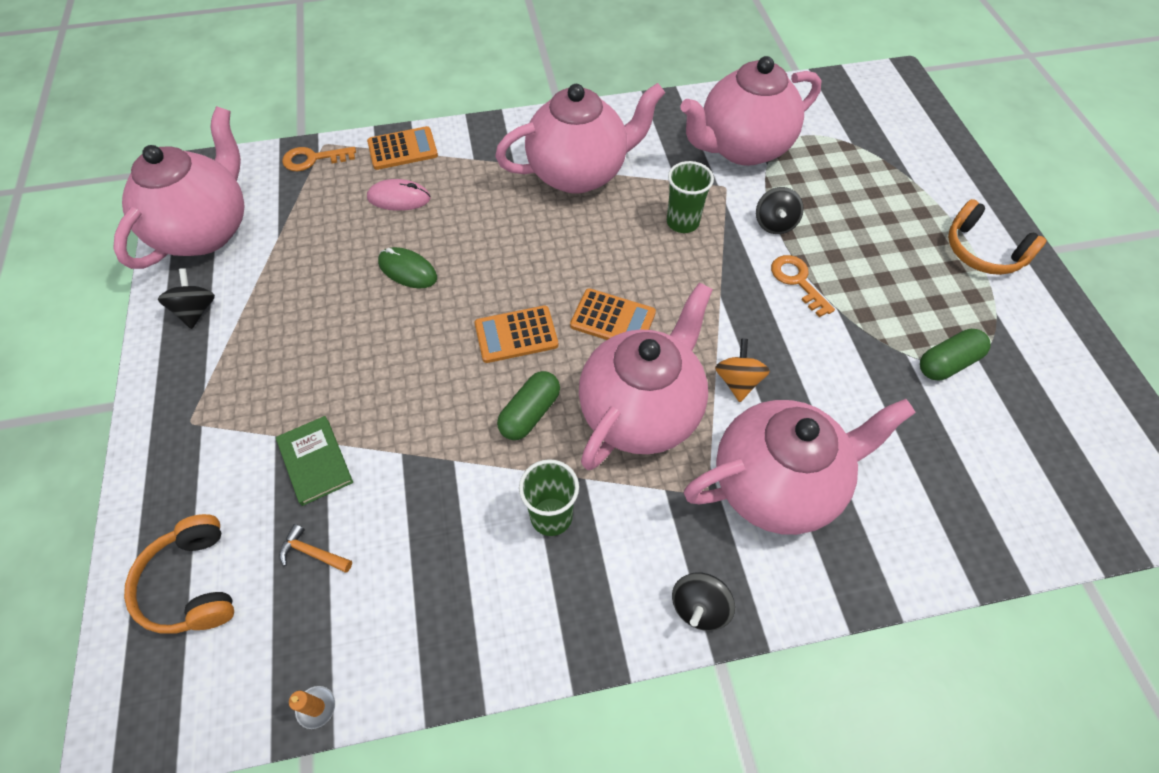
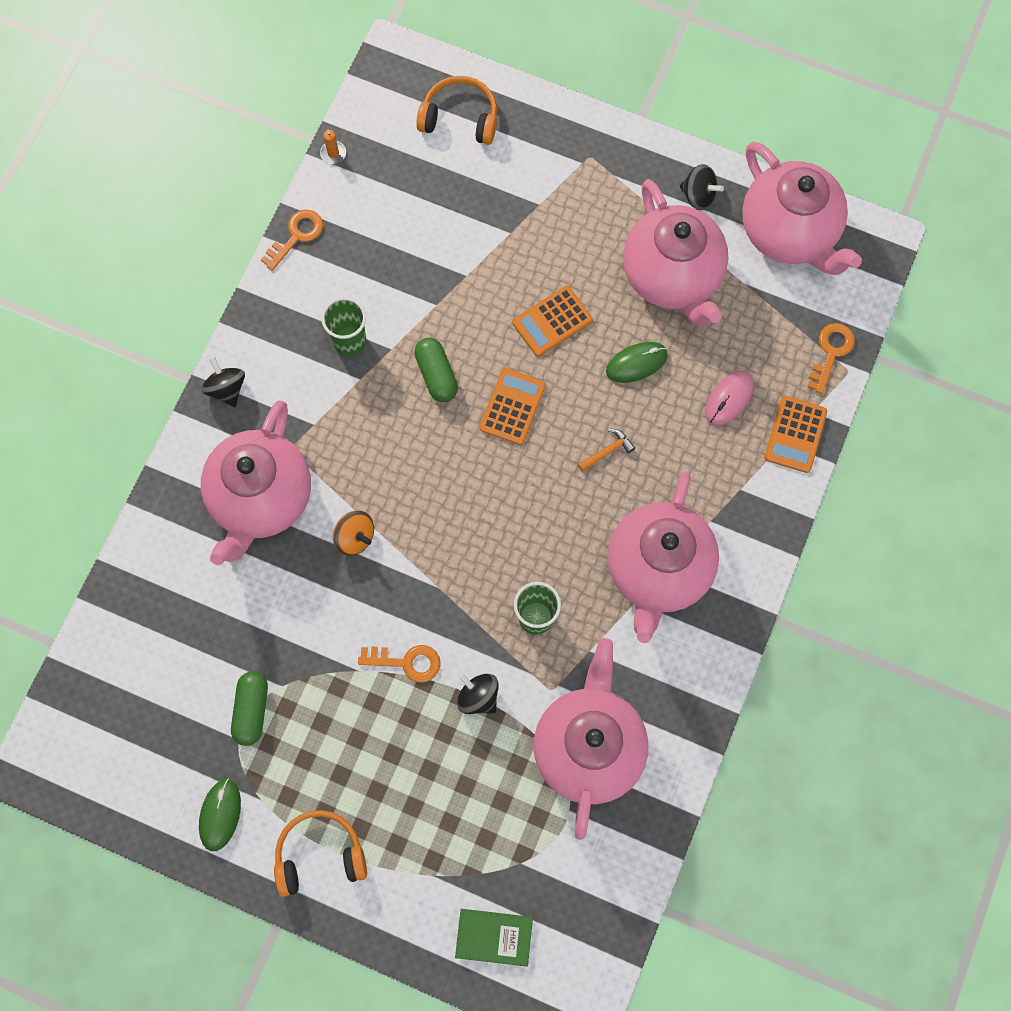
camera: 125 degrees right, 15 degrees up
(312, 553) = (431, 190): orange hammer -> orange hammer (607, 451)
(315, 461) = (499, 220): green book -> green book (494, 937)
(460, 669) = (296, 236): none -> orange key
(613, 319) = (475, 487): orange calculator -> orange calculator (552, 321)
(641, 411) = (382, 450): pink teapot -> pink teapot (672, 277)
(1038, 331) = (220, 815): none -> green mouse

